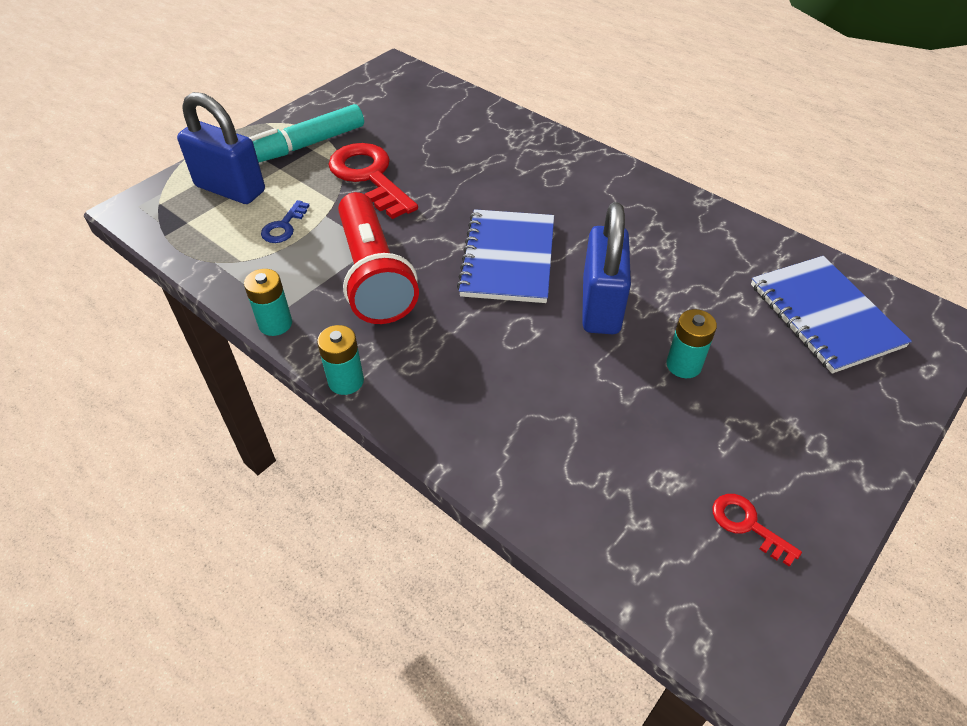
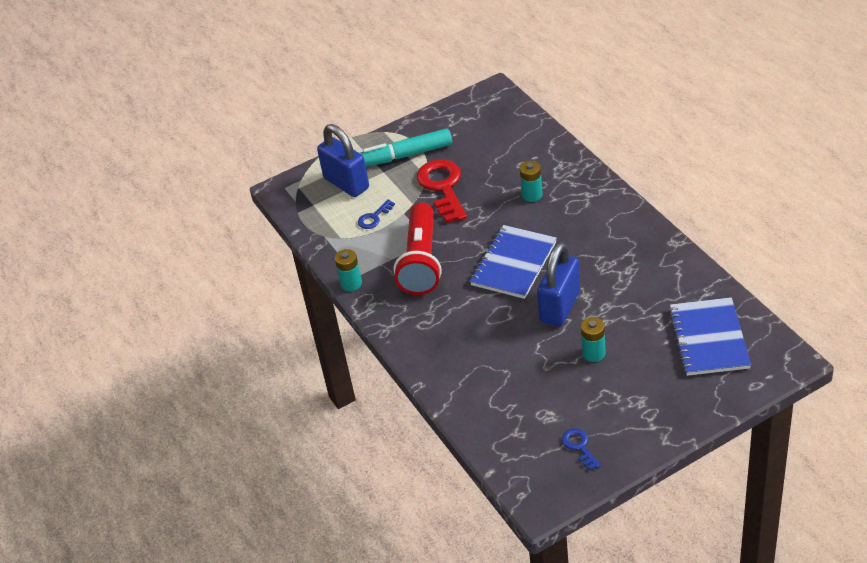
camera: 25 degrees right, 5 degrees down
(346, 381) = (382, 326): turquoise battery -> turquoise battery (532, 195)
(747, 525) = (579, 446): red key -> blue key

